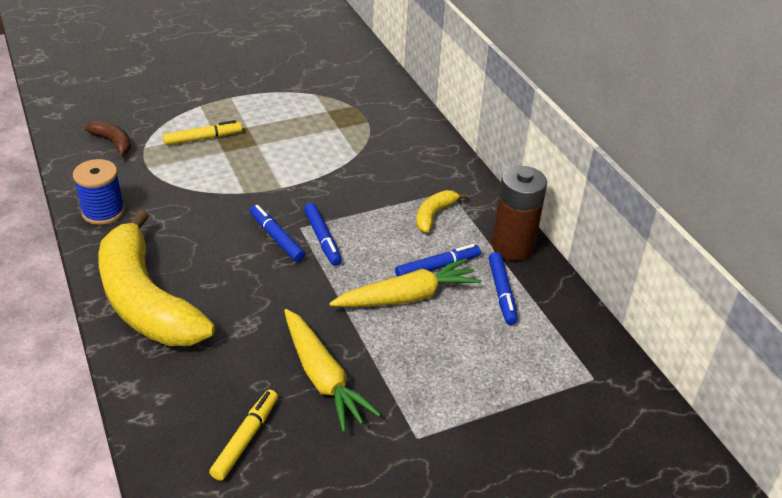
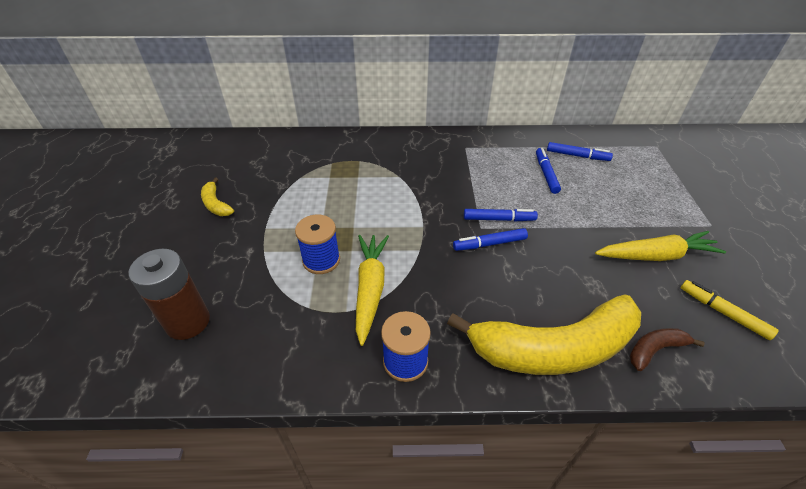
camera: 65 degrees left, 5 degrees up
(113, 143) = (284, 333): brown banana -> brown banana (655, 350)
(203, 138) = (321, 260): yellow marker -> blue spool
(407, 297) = (574, 195): yellow carrot -> yellow carrot (370, 289)
(434, 215) = (489, 160): yellow banana -> yellow banana (216, 204)
(512, 247) = (533, 139): brown battery -> brown battery (188, 322)

